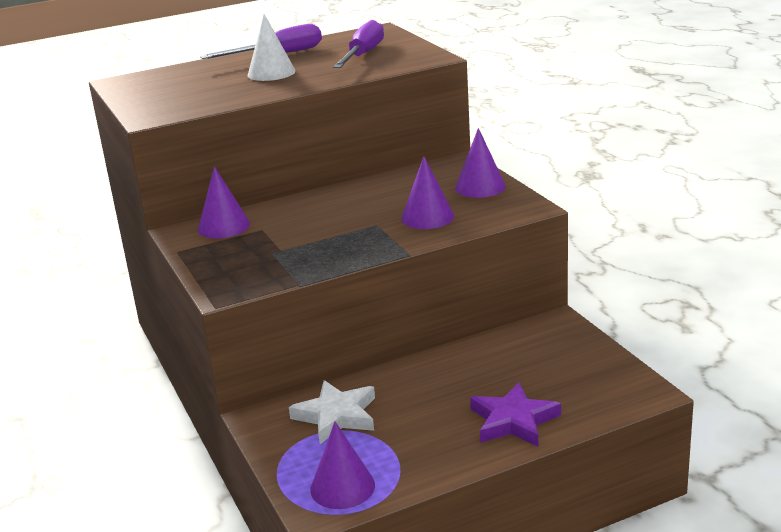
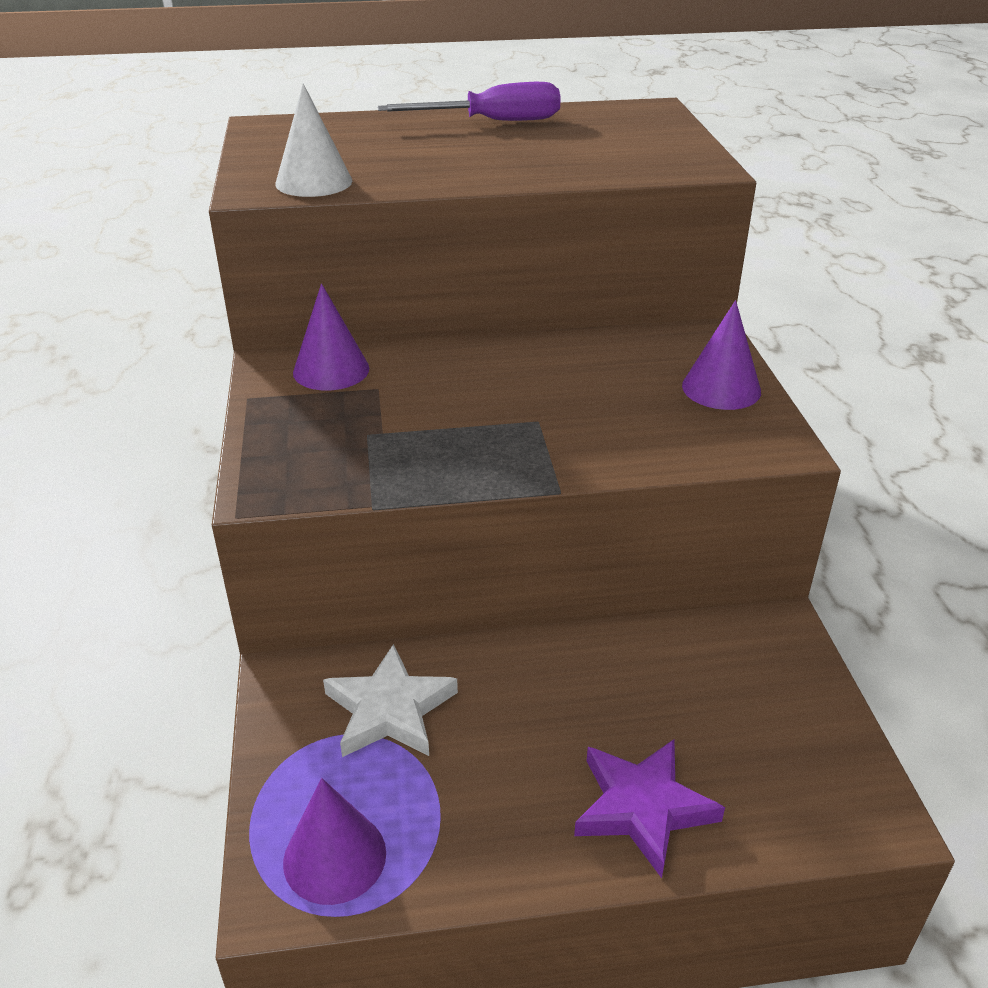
camera: 15 degrees right, 10 degrees up
(271, 73) = (464, 149): white cone -> white cone (314, 182)
(363, 55) = (608, 144): purple screwdriver -> none
(427, 217) = (618, 426): purple cone -> none

